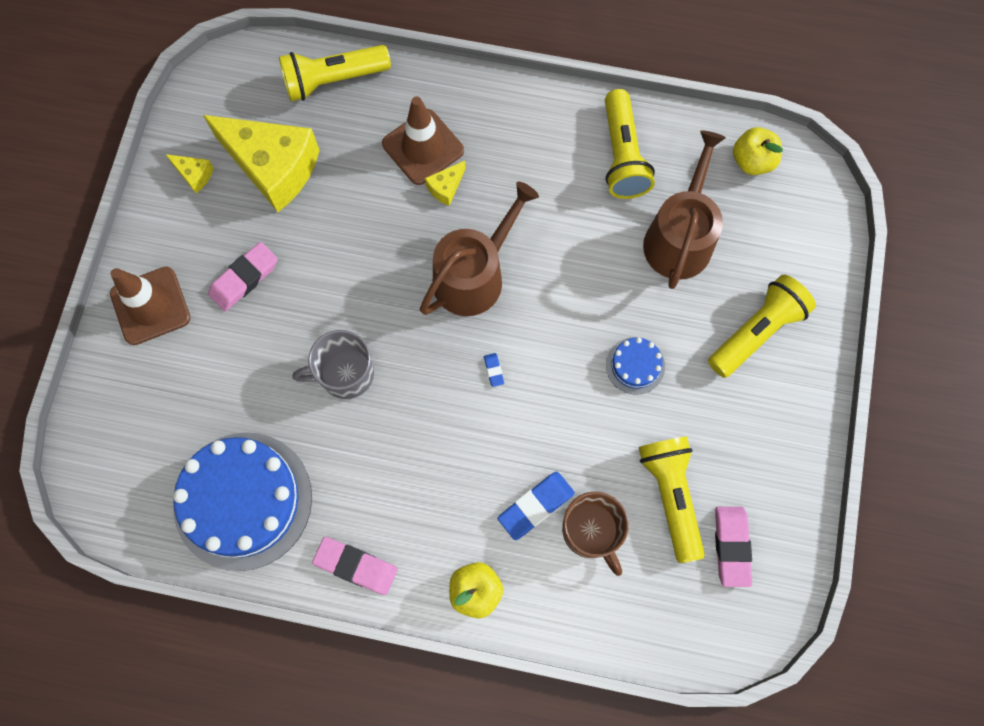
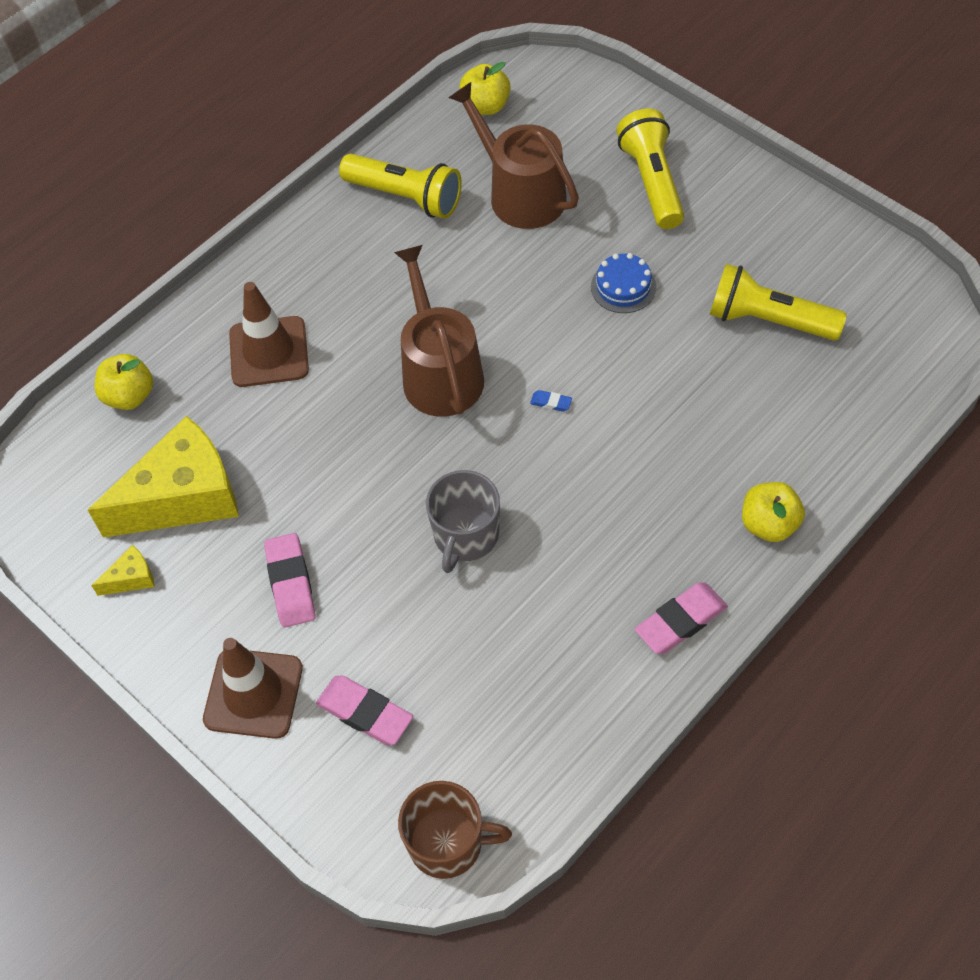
camera: 55 degrees left, 15 degrees down
(243, 500) = (542, 699): blue cake -> none
(333, 80) = (129, 396): yellow flashlight -> yellow apple
(446, 187) = (328, 353): yellow cheese -> none
(536, 506) = (713, 432): blue eraser -> none
(591, 531) = (765, 399): brown mug -> brown mug (447, 843)
(731, 546) = (844, 298): pink eraser -> pink eraser (365, 713)

